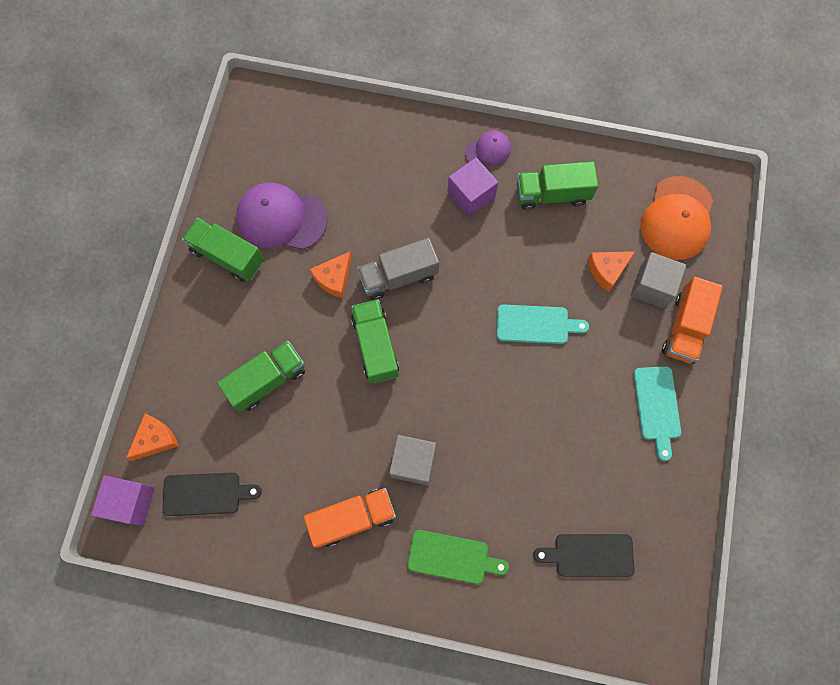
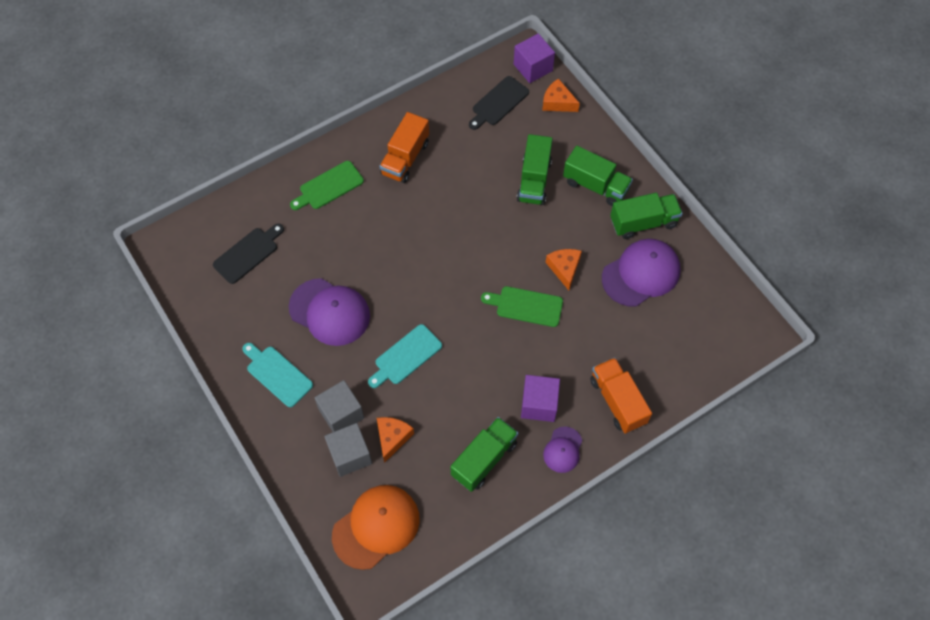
camera: 135 degrees right, 10 degrees down
(155, 439) = (557, 102): orange cheese -> orange cheese turned 120 degrees clockwise
(375, 346) = (493, 253): green truck -> green truck (595, 186)
(398, 276) = (526, 306): grey truck -> green cutting board
(413, 462) = (401, 212): grey cube -> grey cube (341, 413)
(564, 423) = (330, 312): none -> purple cap
(677, 218) = (376, 527): orange cap -> orange cap turned 75 degrees clockwise
(684, 328) = (302, 445): orange truck -> orange truck (617, 401)

